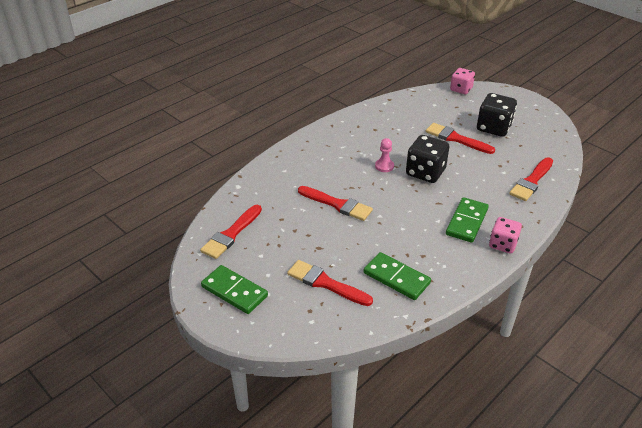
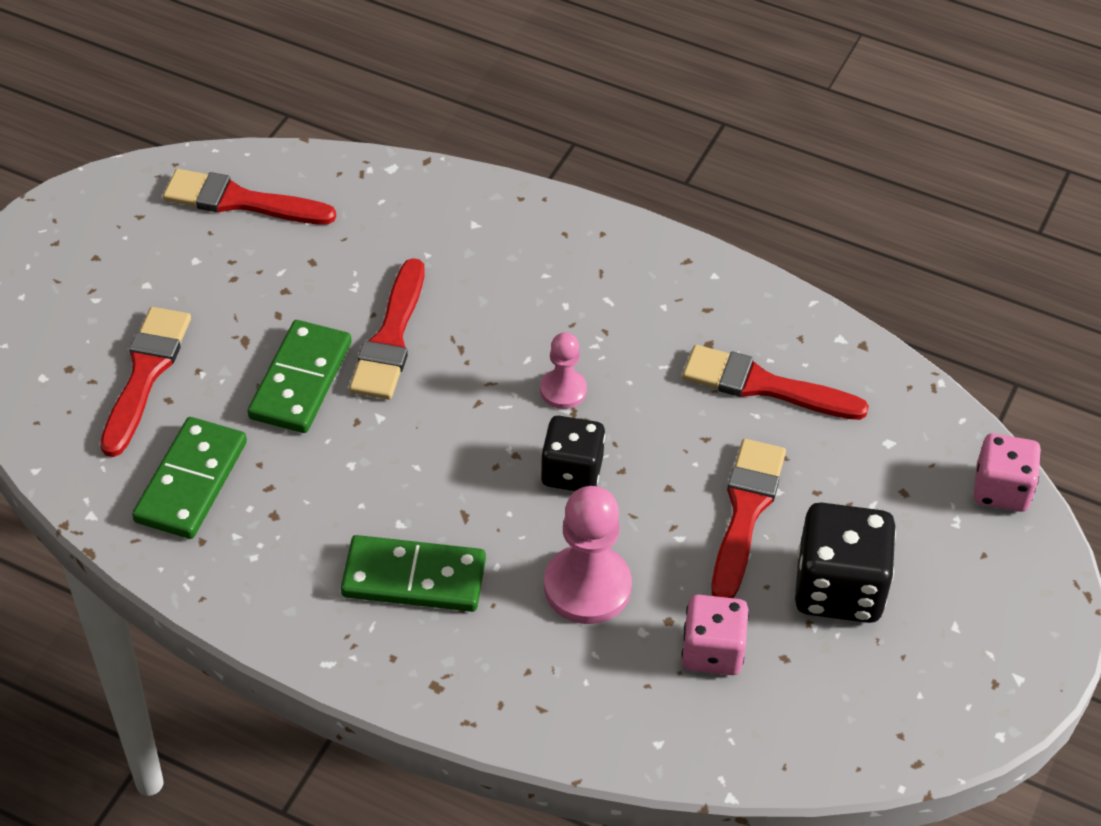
camera: 70 degrees right, 10 degrees up
(234, 291) = (89, 251): green domino -> green domino (301, 380)
(425, 172) = (572, 471): black dice -> black dice, size x0.67
(481, 180) = (587, 587): none -> pink pawn
(503, 244) = (357, 656): pink dice -> pink dice (712, 651)
(531, 181) = (626, 696): red brush -> red brush (764, 386)

